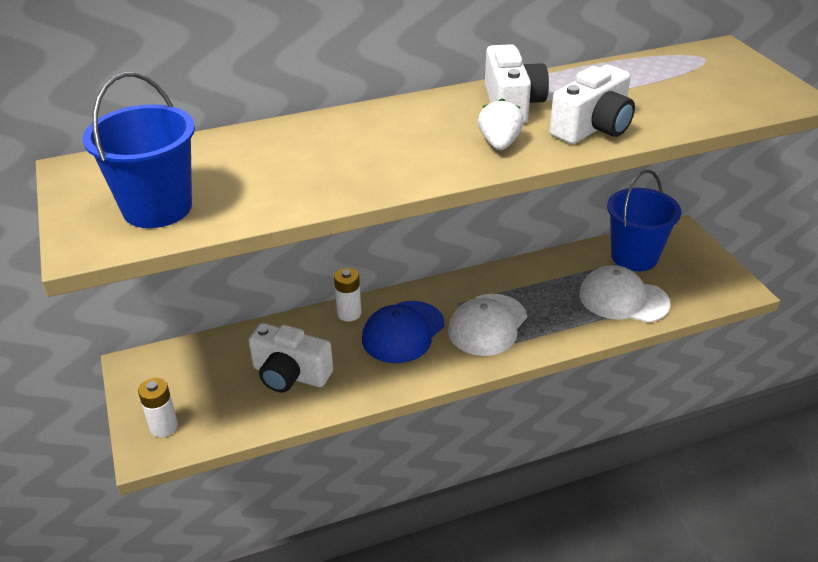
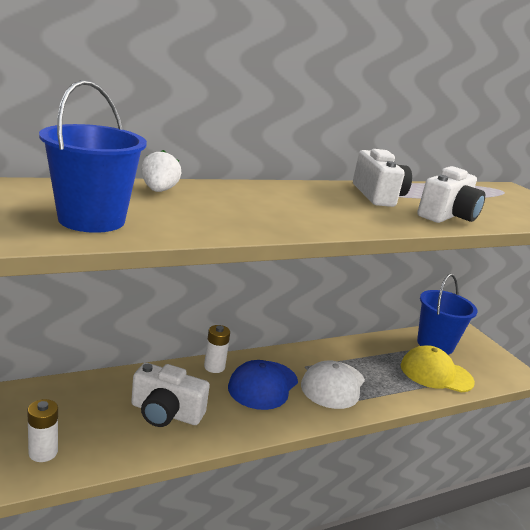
camera: 10 degrees left, 15 degrees down
(499, 144) = (380, 216): white strawberry -> white strawberry (159, 191)
(623, 299) = (436, 373): white cap -> yellow cap

